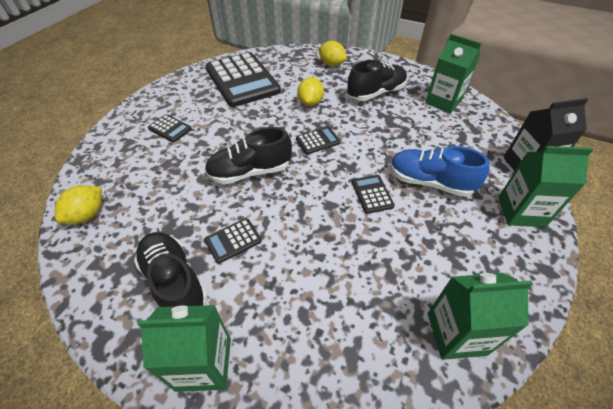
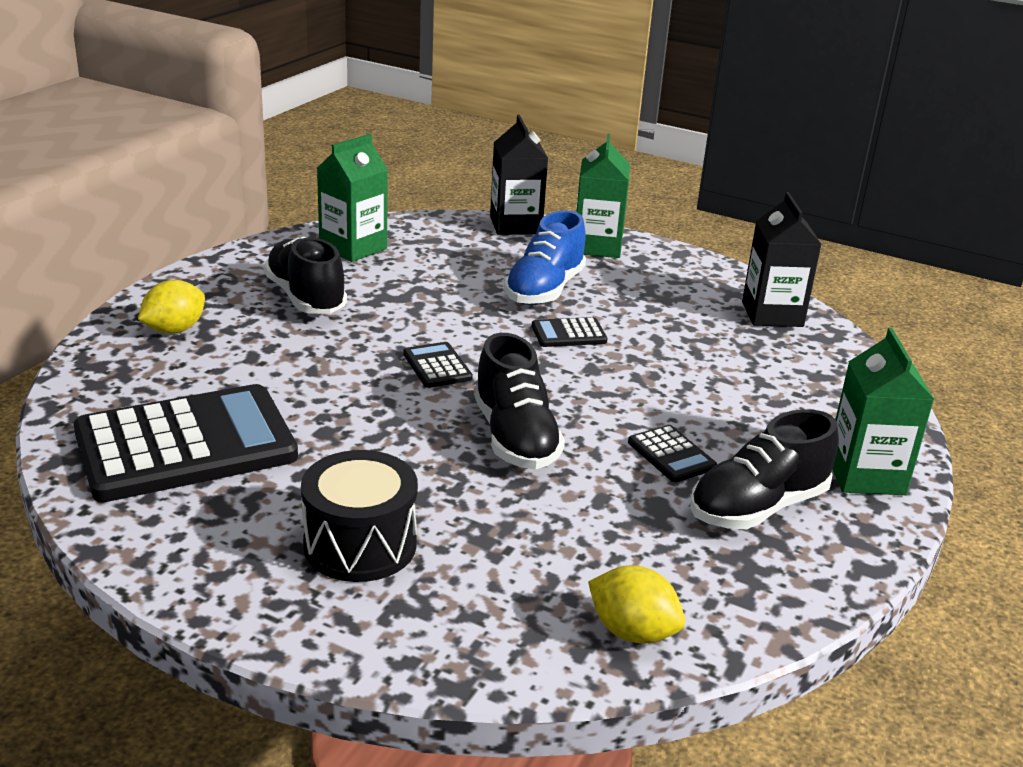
camera: 90 degrees left, 20 degrees down
(170, 129) = (360, 545): black calculator -> black drum
(310, 102) = (314, 365): yellow lemon -> none
(456, 333) = (772, 314): green carton -> black carton

